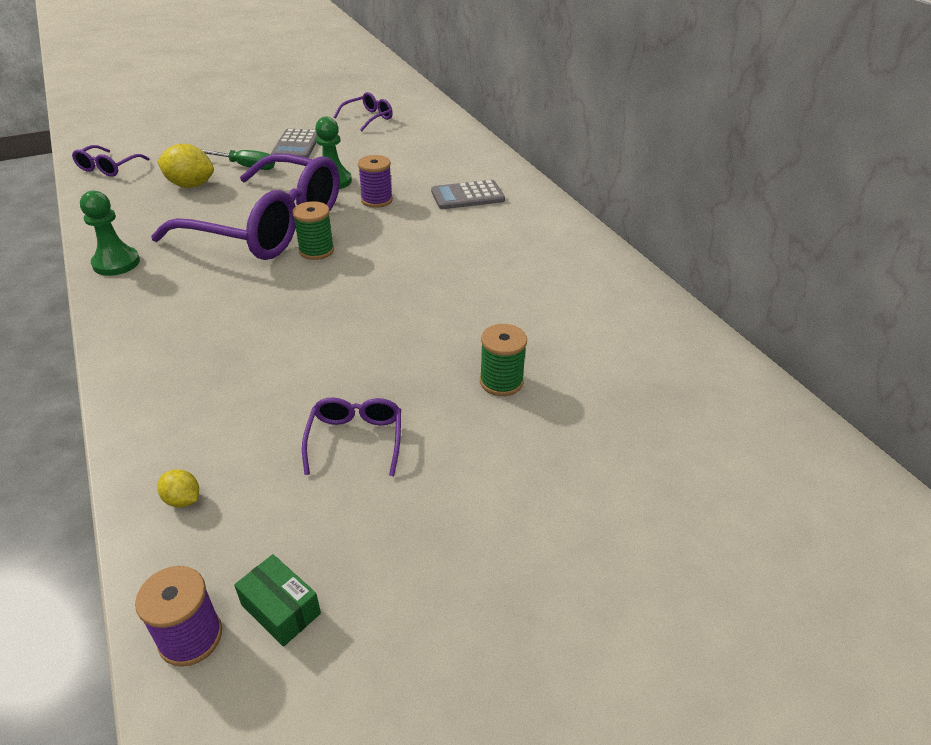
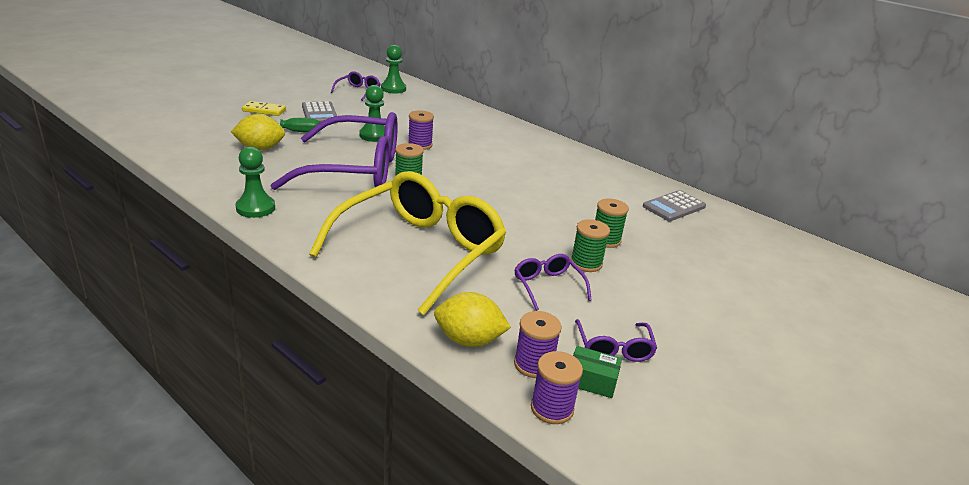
camera: 25 degrees left, 10 degrees down
(108, 168) = (170, 143): purple glasses -> purple glasses (614, 348)
(183, 500) = (469, 340): yellow lemon -> yellow lemon, size x1.98
(229, 560) = (533, 364): none -> purple spool
(239, 136) = (264, 110): none -> yellow domino
(242, 354) = (420, 251): none -> yellow glasses
(413, 118) = (393, 89): none -> green pawn
(440, 414) = (586, 263): none -> green spool
(467, 196) = (482, 136): grey calculator -> grey calculator (674, 207)

